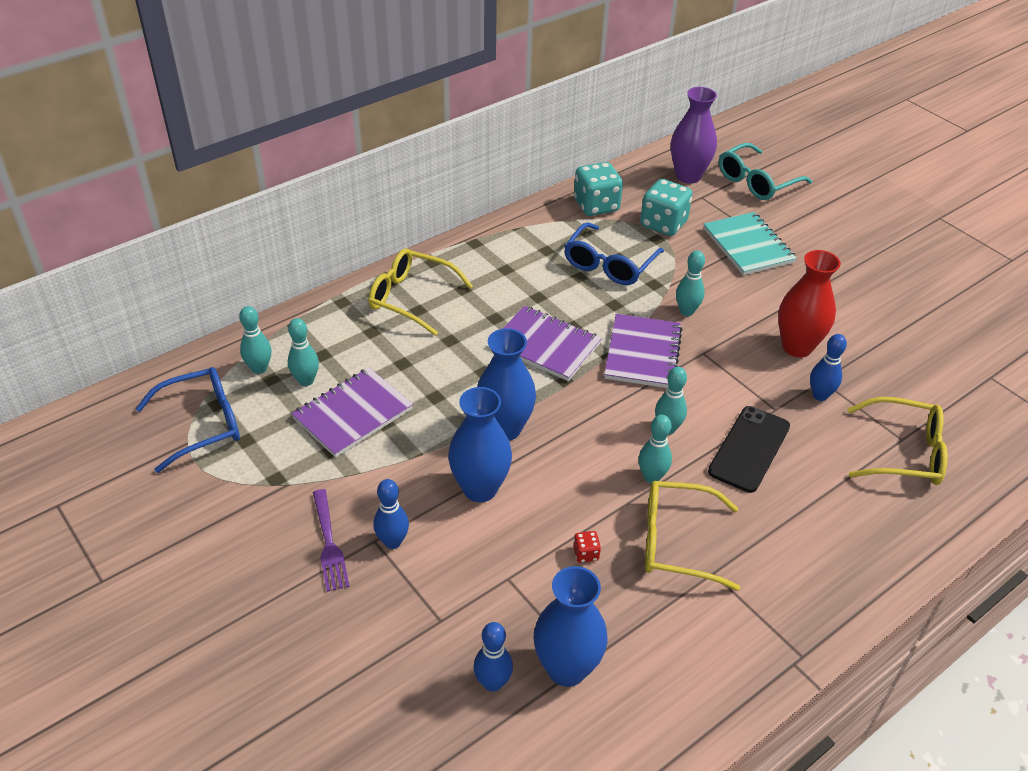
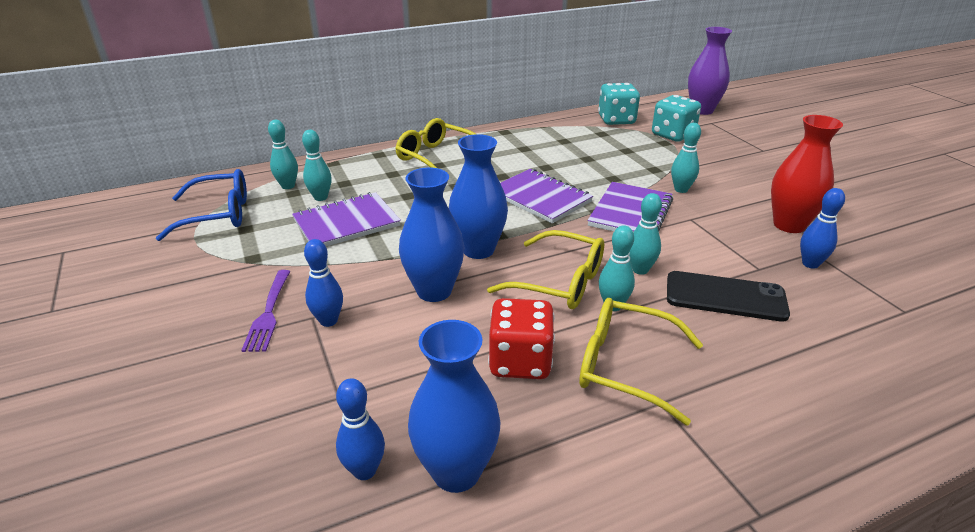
camera: 15 degrees right, 10 degrees down
(586, 554) = (520, 361): red dice -> red dice, size x2.31
(609, 264) = (616, 154): blue glasses -> none
(748, 246) = (749, 154): turquoise notebook -> none
(749, 449) = (725, 297): black phone -> black phone turned 60 degrees clockwise
(756, 182) = (763, 118): turquoise glasses -> none
(904, 453) = (908, 323): yellow glasses -> yellow glasses (559, 282)

